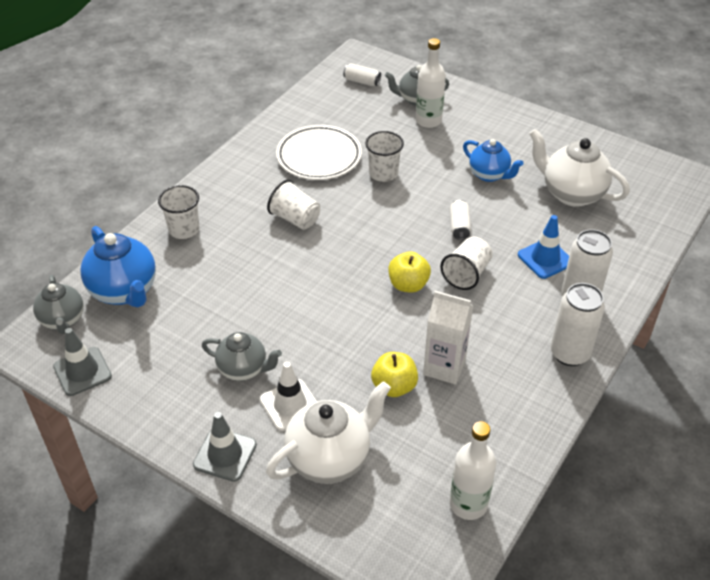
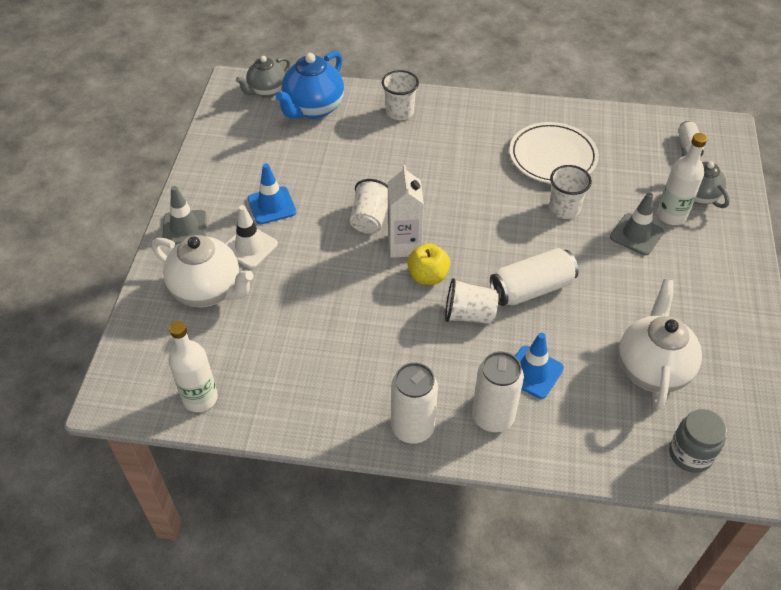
camera: 65 degrees right, 5 degrees up
(82, 371) = (224, 121): grey traffic cone -> grey traffic cone (636, 234)
(243, 369) = (271, 205): grey teapot -> blue traffic cone
(295, 219) = (459, 172): white cup -> white cup (370, 219)
(394, 386) = (302, 306): yellow apple -> none
(444, 367) = (342, 334): white carton -> white carton (404, 245)
(459, 226) = (532, 289): white can -> white can, size x1.82
(489, 175) = (627, 289): blue teapot -> none
(654, 207) = (690, 454): none -> grey jar

